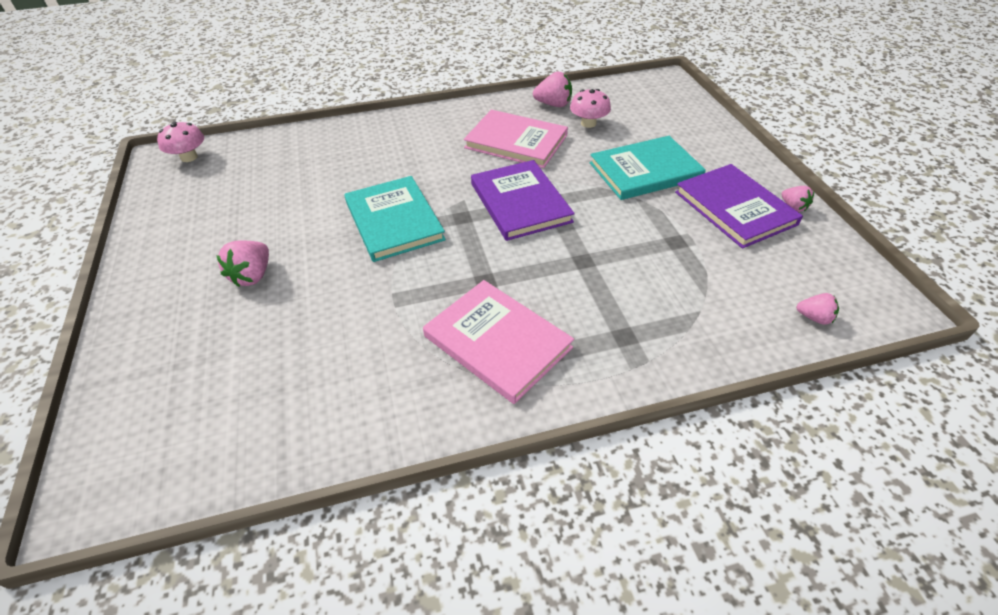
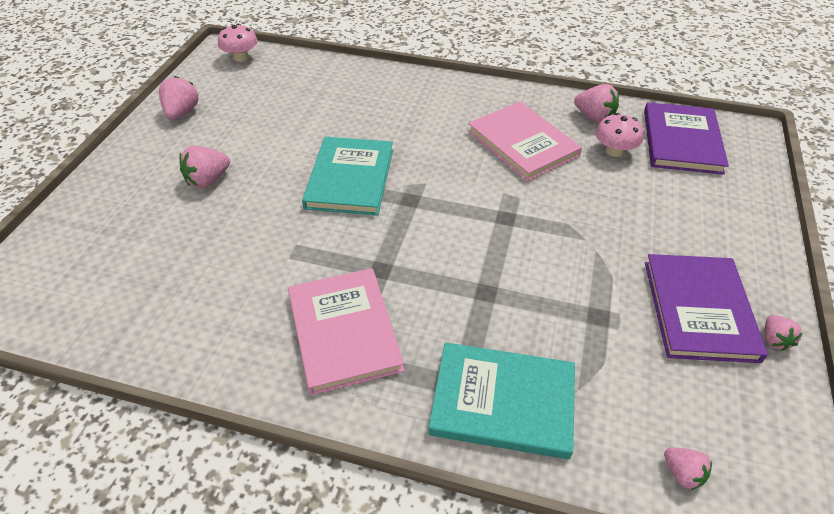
camera: 30 degrees right, 0 degrees up
(167, 227) = (182, 113): none -> pink strawberry
(520, 202) = (475, 207): purple book -> purple book (682, 141)
(645, 171) = (631, 226): turquoise book -> turquoise book (503, 402)

